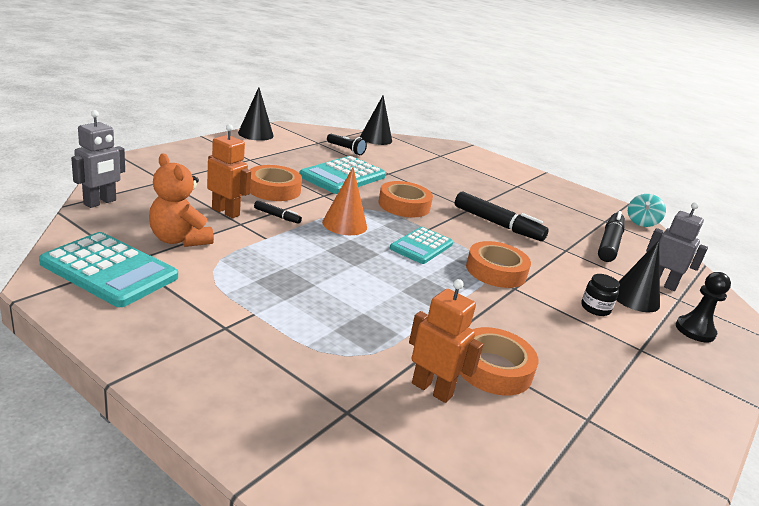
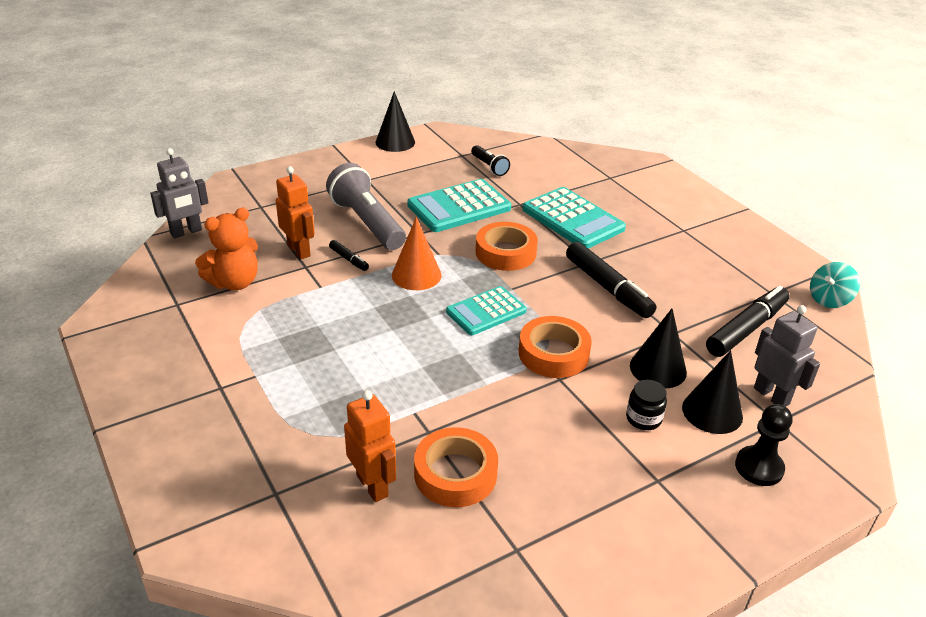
camera: 25 degrees right, 10 degrees up
(109, 270) = (154, 313): turquoise calculator -> turquoise calculator (572, 219)
(179, 240) = (234, 282): orange teddy bear -> orange teddy bear turned 105 degrees counterclockwise
(273, 189) = (367, 222): orange tape -> grey flashlight
(376, 138) = (540, 149): black cone -> black cone (658, 368)

